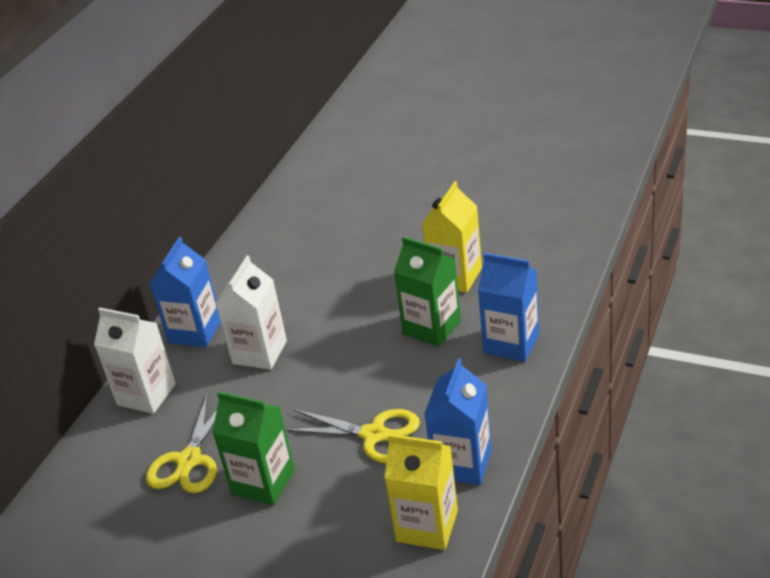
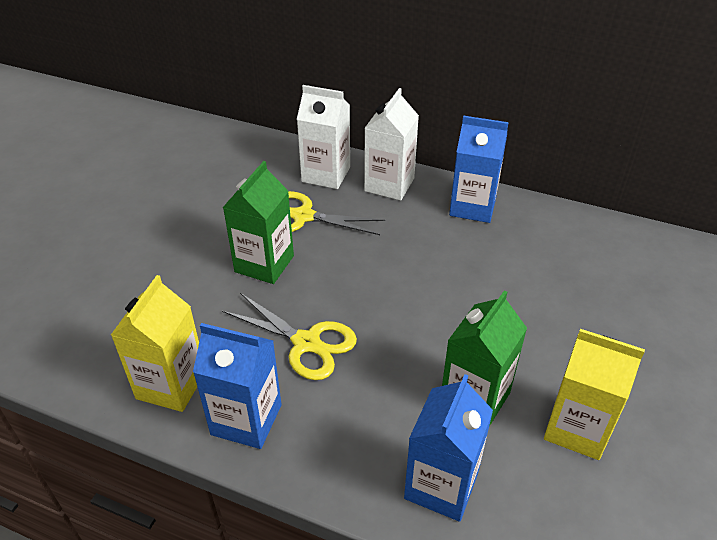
camera: 85 degrees right, 5 degrees up
(259, 352) = (439, 252): white carton -> white carton (326, 174)
(374, 435) = (306, 343): yellow scissors -> yellow scissors turned 75 degrees counterclockwise

